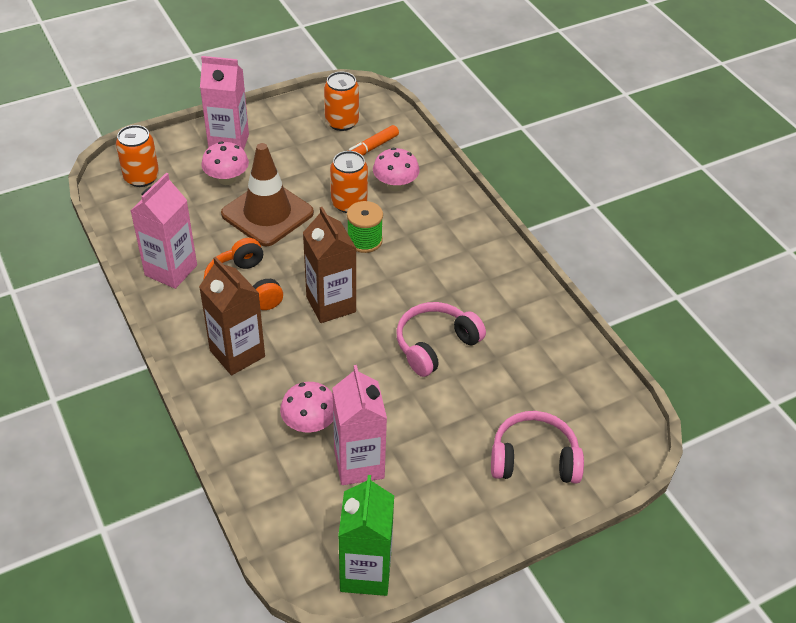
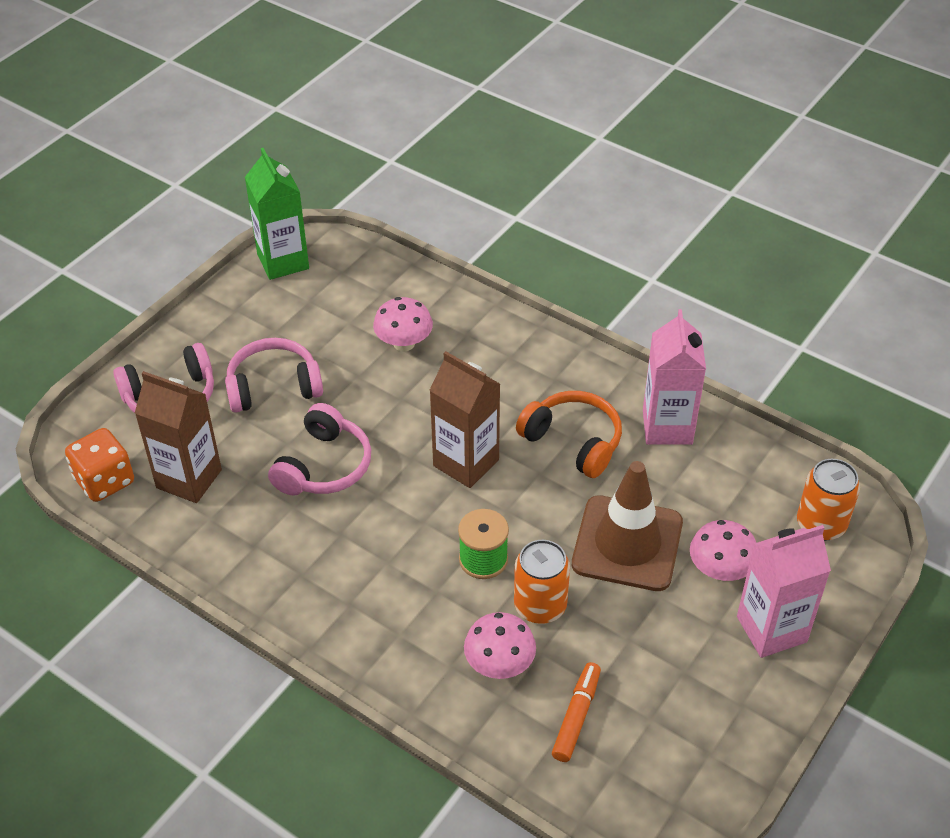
camera: 155 degrees right, 0 degrees up
(237, 353) = (522, 374): brown carton -> brown carton (189, 479)
(341, 122) = (654, 748): orange can -> none
(359, 464) = (336, 330): pink carton -> none
(442, 430) = (273, 386): none -> pink headphones
(611, 403) = (105, 481): none -> orange dice

